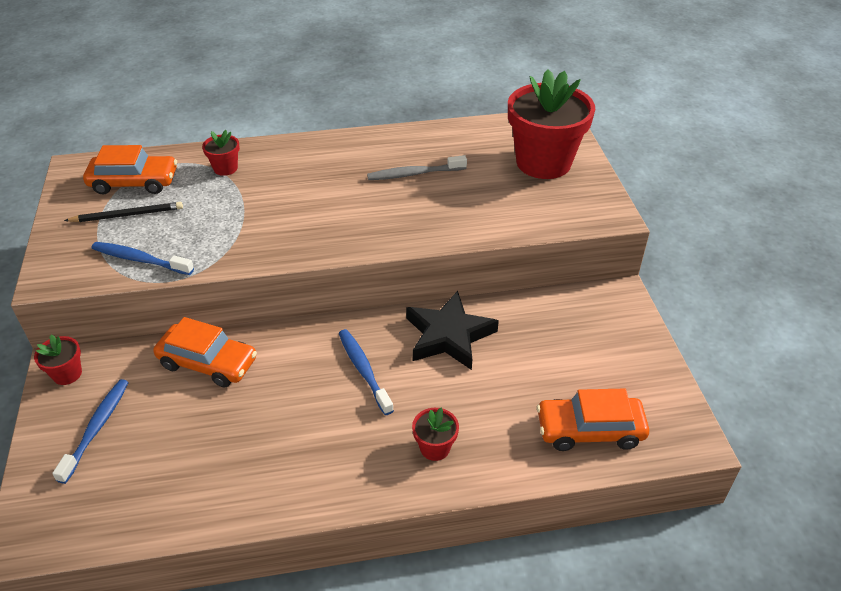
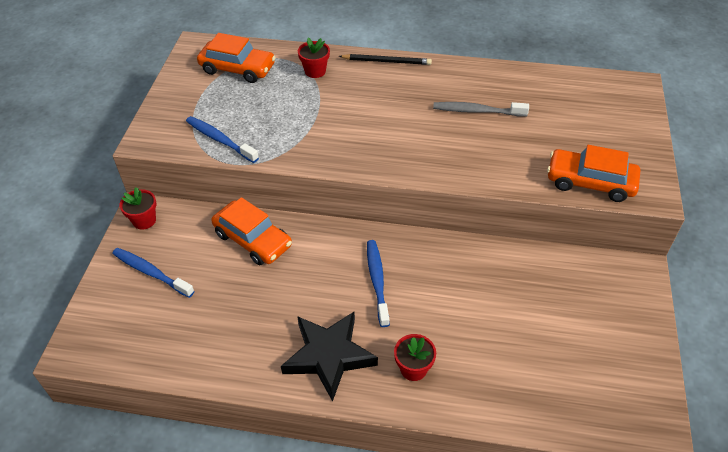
camera: 20 degrees right, 5 degrees up
(96, 429) = (151, 273): blue toothbrush -> blue toothbrush turned 90 degrees counterclockwise
(128, 215) = (223, 97): black pencil -> black pencil (387, 61)
(448, 335) = (462, 269): black star -> black star (329, 356)
(543, 162) = (604, 125): red flower pot -> none
(589, 430) = (559, 394): orange car -> orange car (590, 182)

